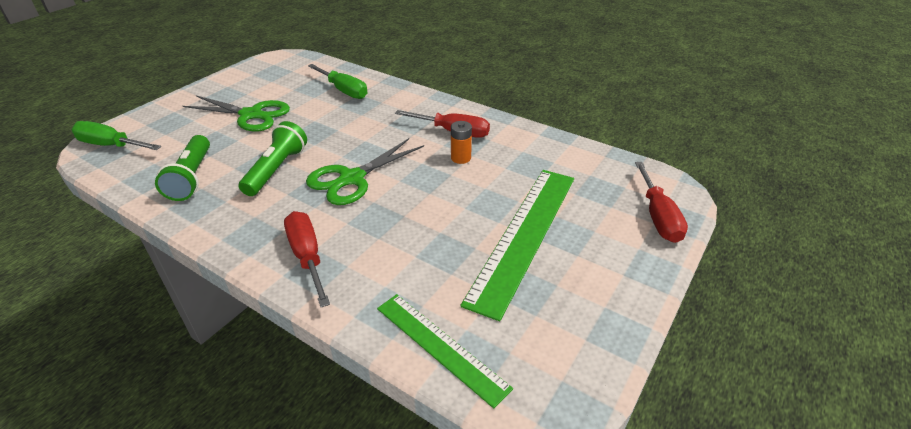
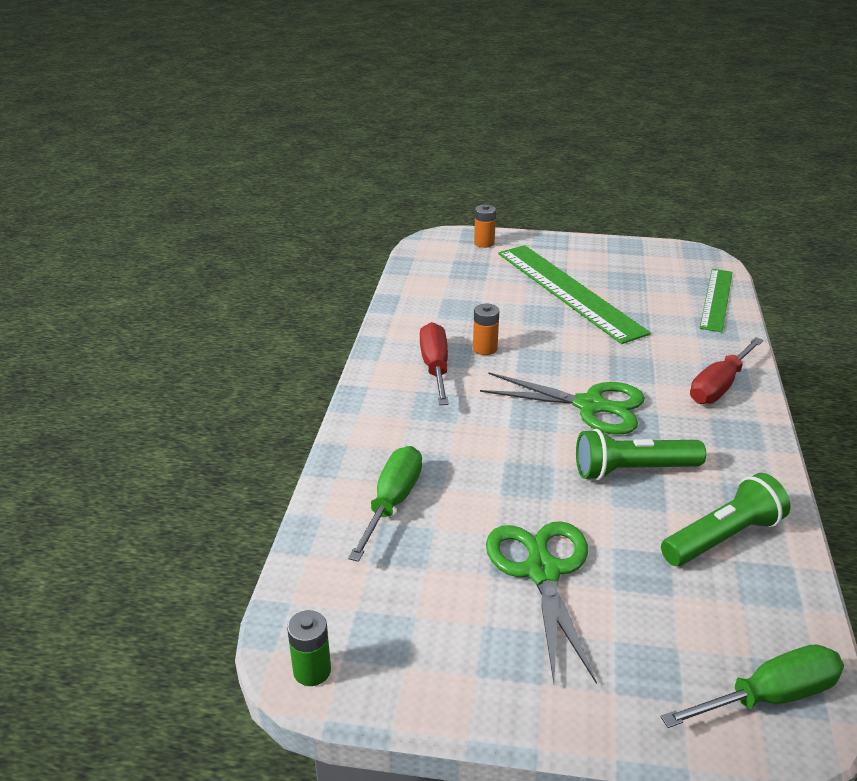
camera: 115 degrees left, 5 degrees down
(111, 145) = (769, 696): green screwdriver -> green screwdriver turned 105 degrees counterclockwise
(276, 58) = (312, 671): none -> green battery
(524, 235) = (568, 291): green ruler -> green ruler turned 60 degrees clockwise
(658, 216) = (484, 243): red screwdriver -> orange battery

